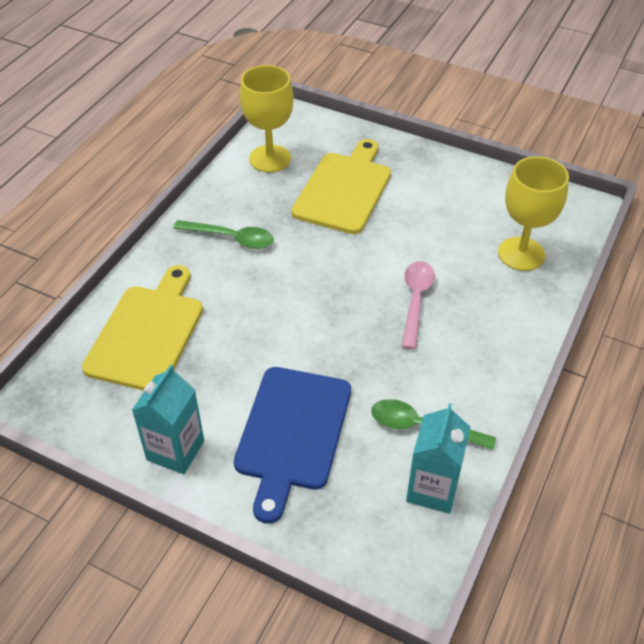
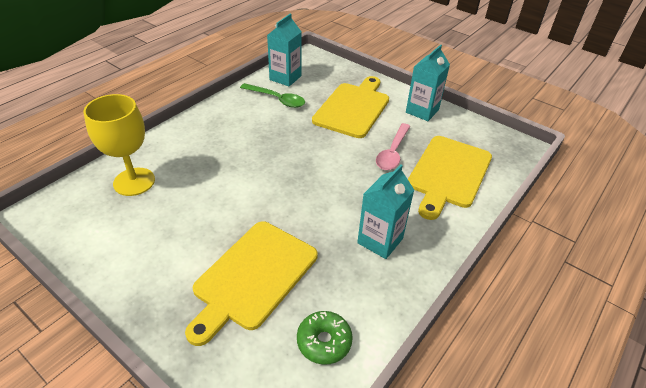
camera: 170 degrees left, 5 degrees down
(231, 238) = (380, 241): green spoon -> turquoise carton
(270, 158) = (324, 341): yellow goblet -> green donut
(292, 433) = (353, 108): blue cutting board -> yellow cutting board
(415, 300) = (242, 162): pink spoon -> pink spoon (392, 153)

